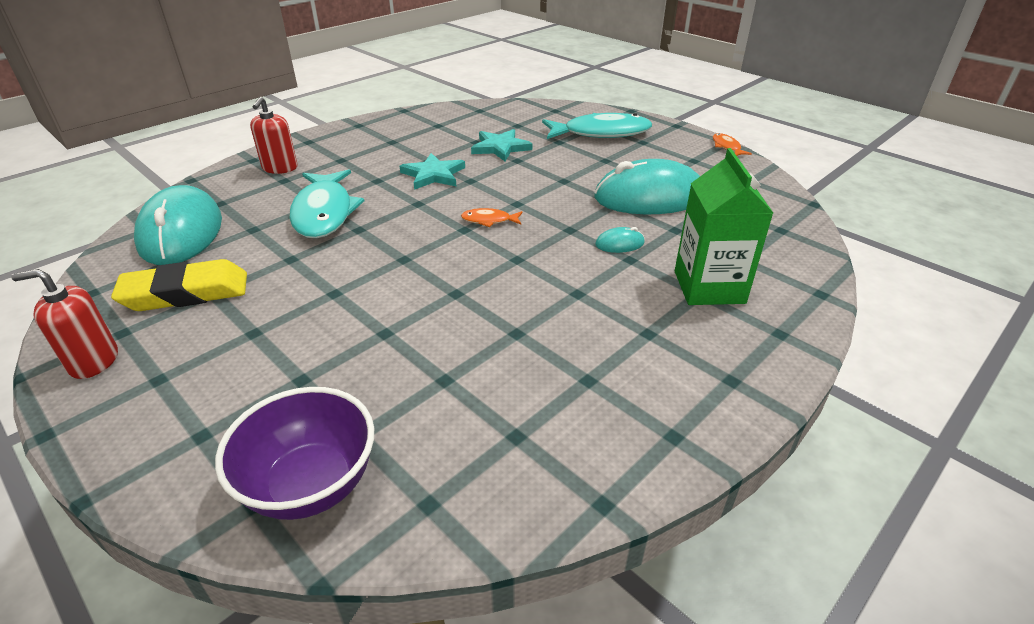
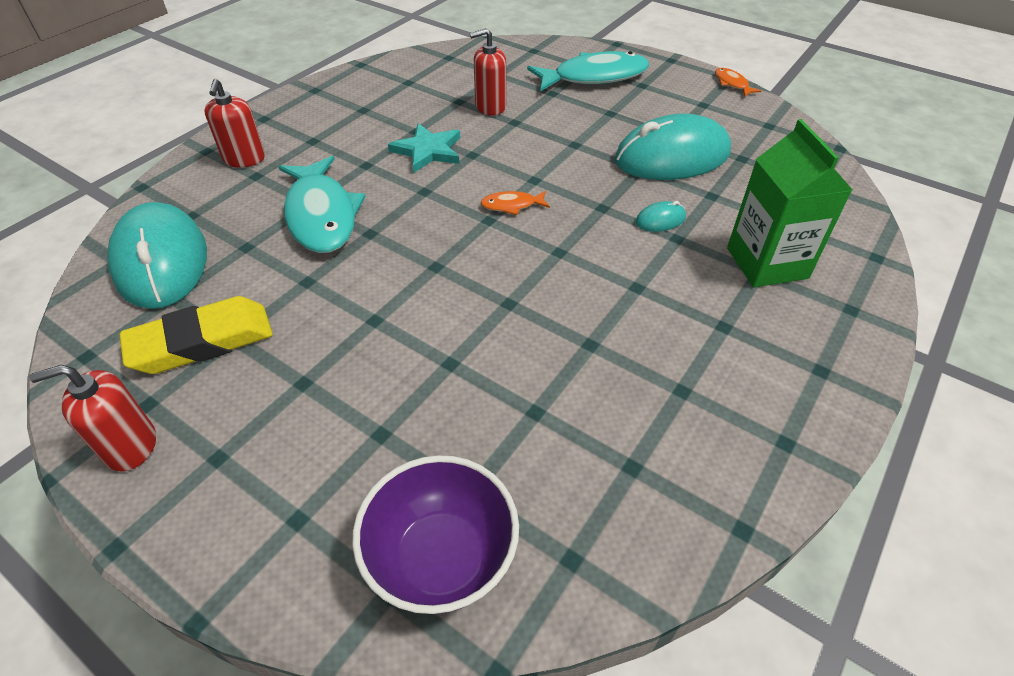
camera: 10 degrees left, 10 degrees up
(500, 148) = (490, 107): turquoise star -> red soap dispenser

